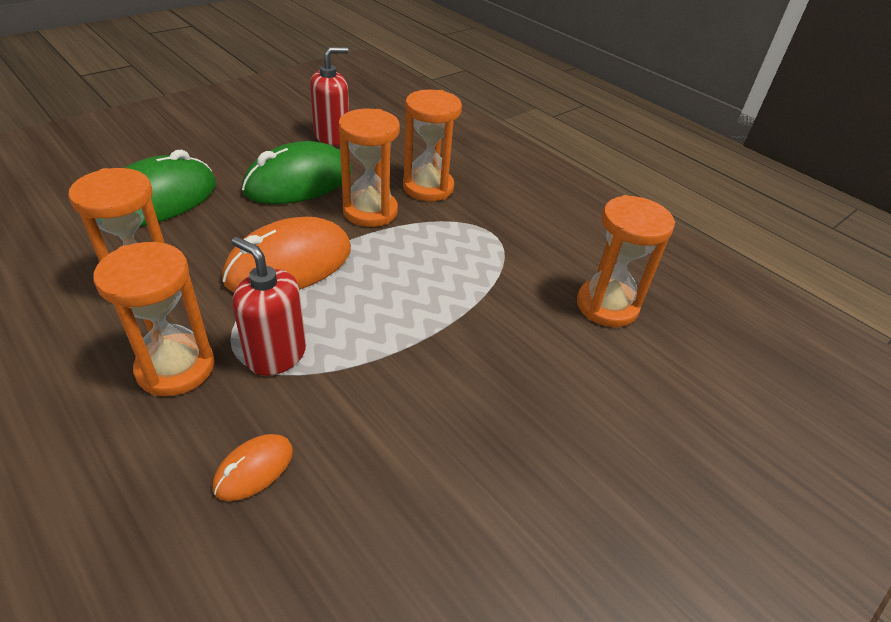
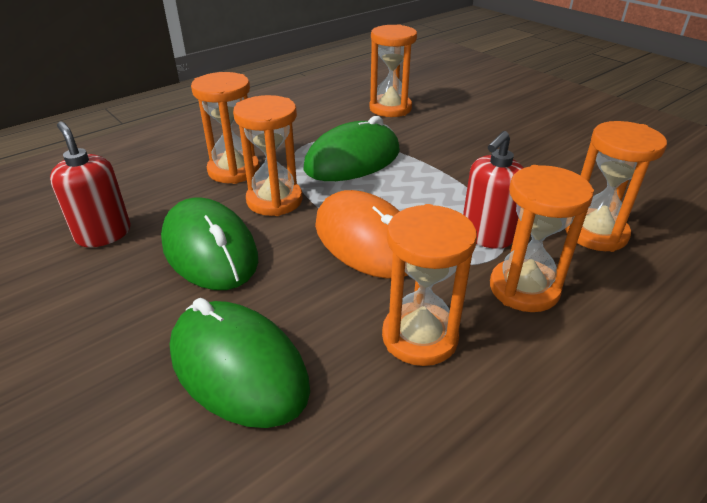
camera: 85 degrees left, 5 degrees down
(254, 469) = (595, 233): orange mouse -> orange hourglass
(451, 263) = (353, 160): none -> green mouse

